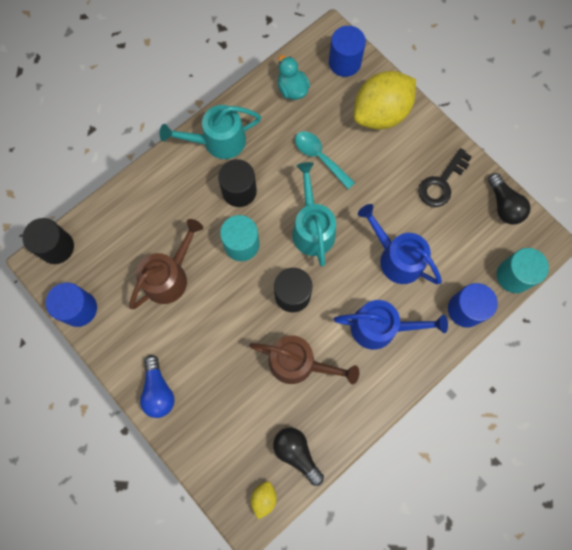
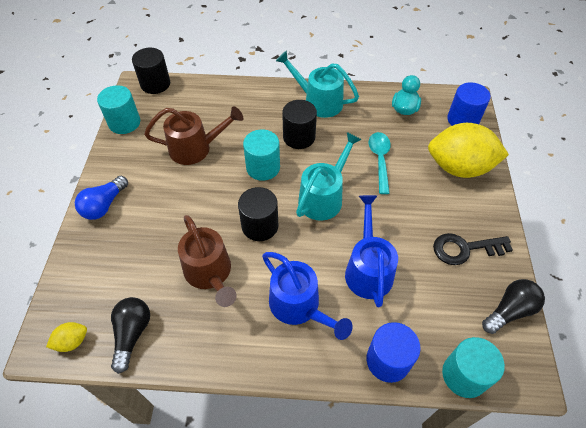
camera: 45 degrees right, 20 degrees down
(79, 309) = (124, 123): blue cylinder -> turquoise cylinder
(503, 205) = (509, 311): black light bulb -> black light bulb turned 150 degrees counterclockwise

